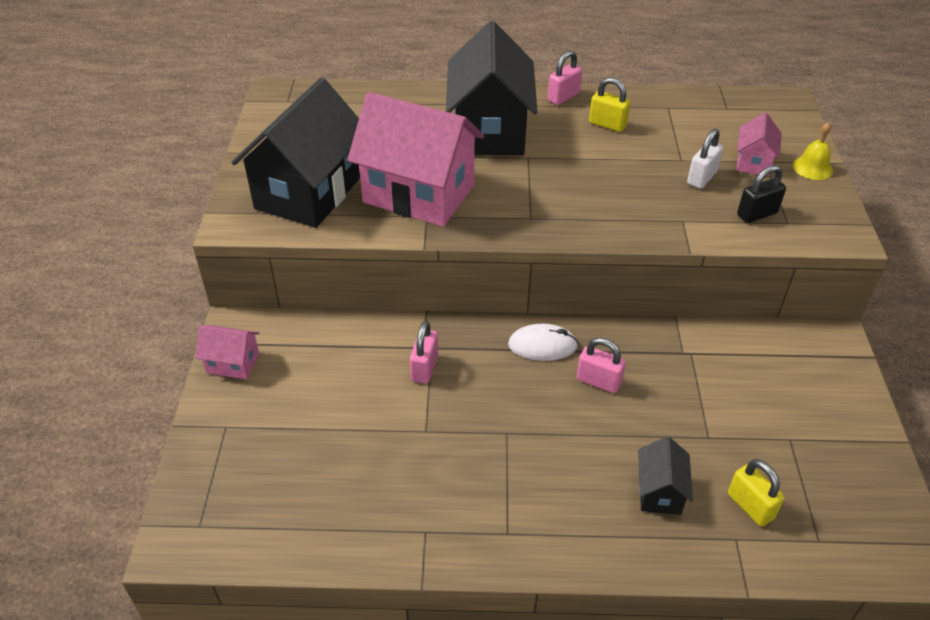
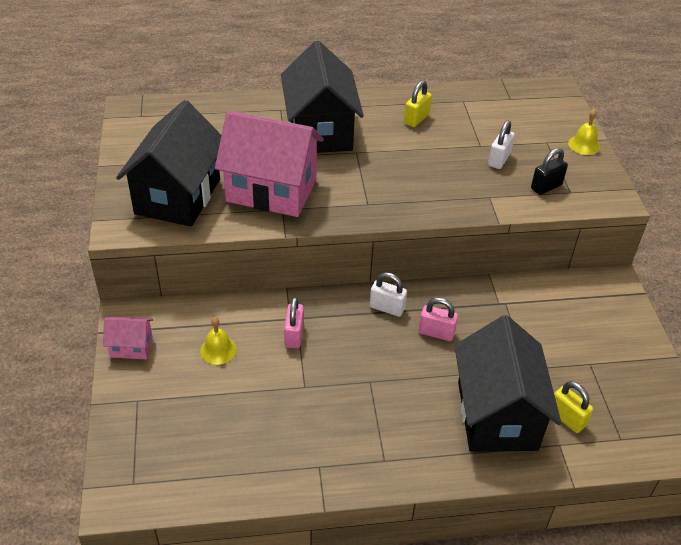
camera: 10 degrees left, 0 degrees up
(332, 376) = (218, 350): none -> yellow bell
(542, 345) = (387, 308): white mouse -> white padlock
(563, 97) = (376, 97): pink padlock -> none
(607, 124) = (416, 119): yellow padlock -> yellow padlock turned 75 degrees counterclockwise
(660, 492) = (497, 415): black house -> black house, size x2.20
(753, 162) = (537, 143): pink house -> none

